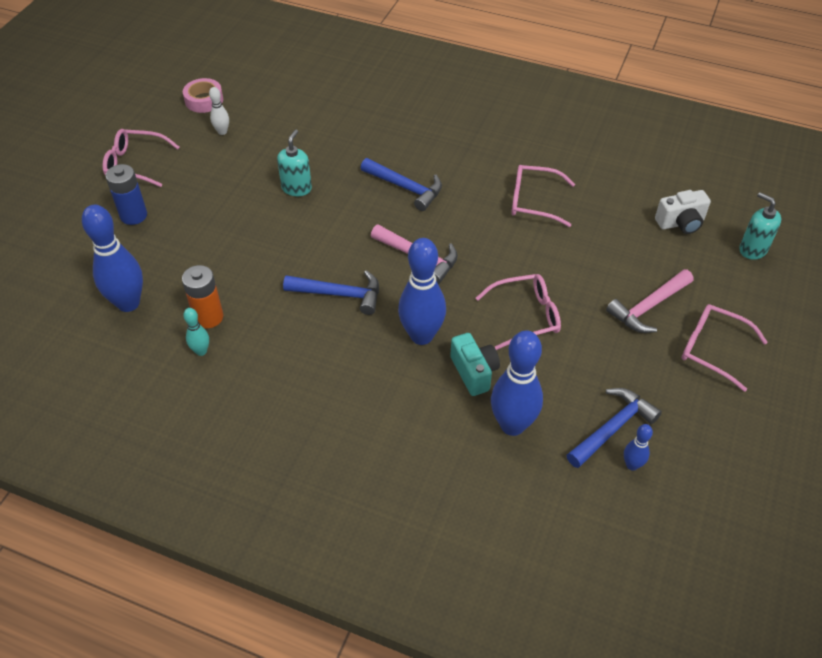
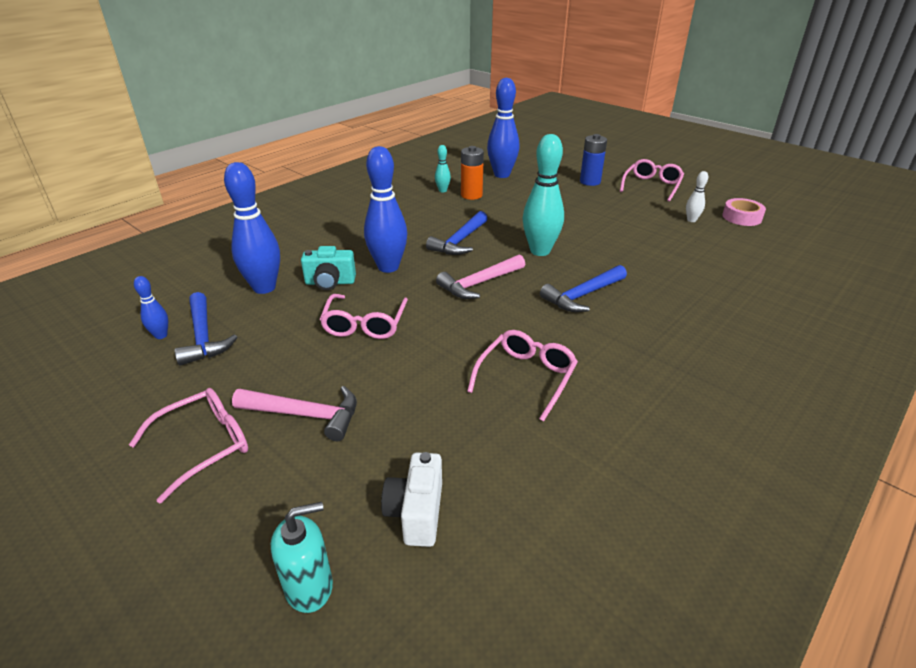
camera: 110 degrees right, 15 degrees down
(296, 188) = (601, 242): turquoise soap dispenser -> none
(335, 228) = (540, 251): none -> turquoise bowling pin
(648, 307) = (305, 415): pink hammer -> pink hammer turned 120 degrees clockwise

